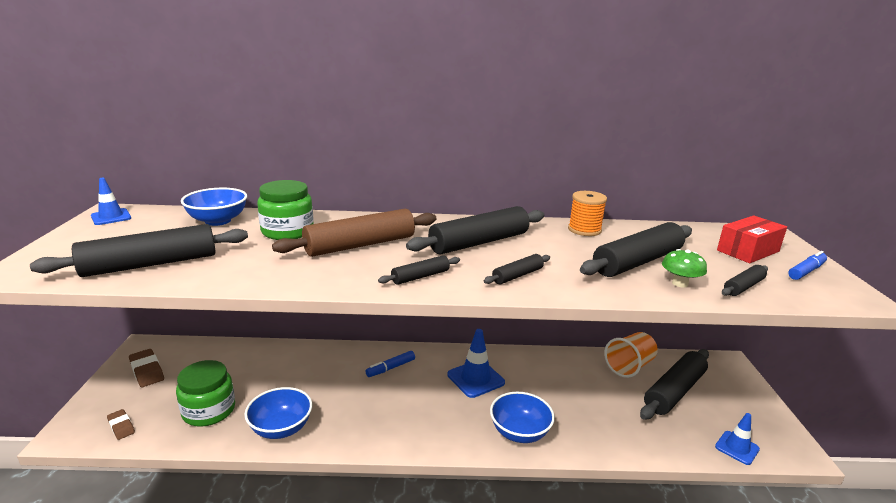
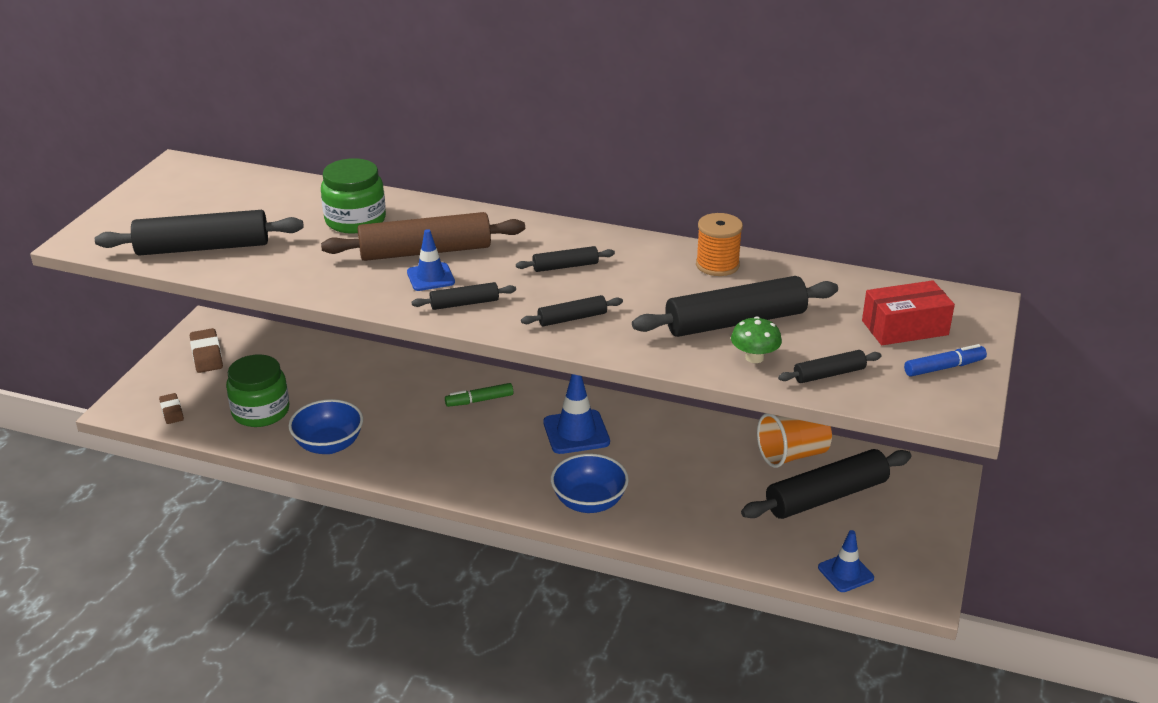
camera: 20 degrees right, 10 degrees up
(111, 217) = (177, 174): blue traffic cone -> blue traffic cone (430, 277)
(218, 221) = (286, 194): blue bowl -> none
(391, 368) = (479, 400): blue marker -> green marker
(479, 242) = (565, 266): black rolling pin -> black rolling pin, size x0.49

